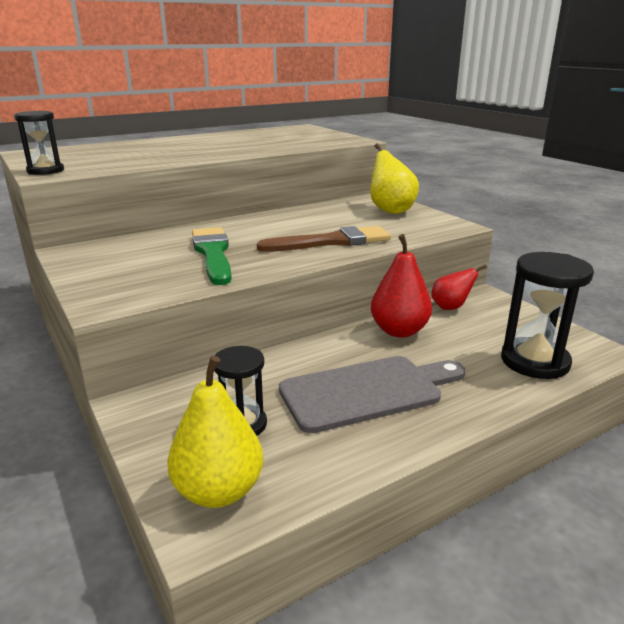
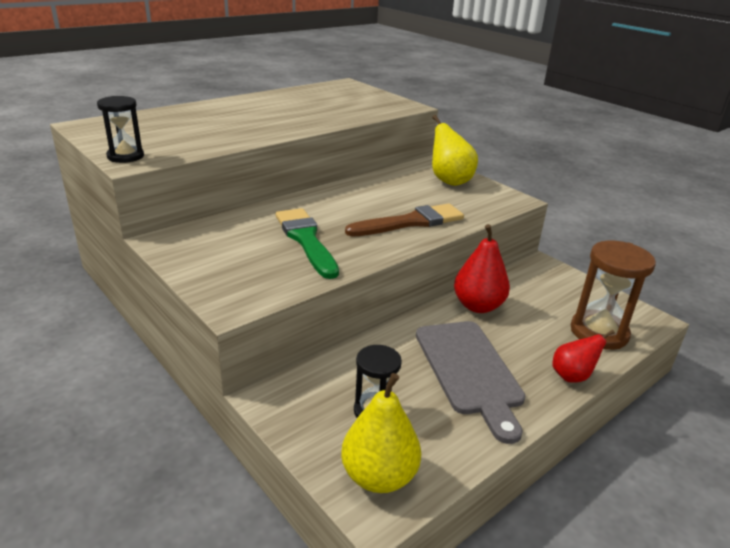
camera: 10 degrees left, 5 degrees up
(367, 391) = (470, 371): grey cutting board -> grey cutting board turned 105 degrees clockwise
(451, 307) = (515, 278): red pear -> red pear (572, 376)
(534, 361) = (599, 332): black hourglass -> brown hourglass

